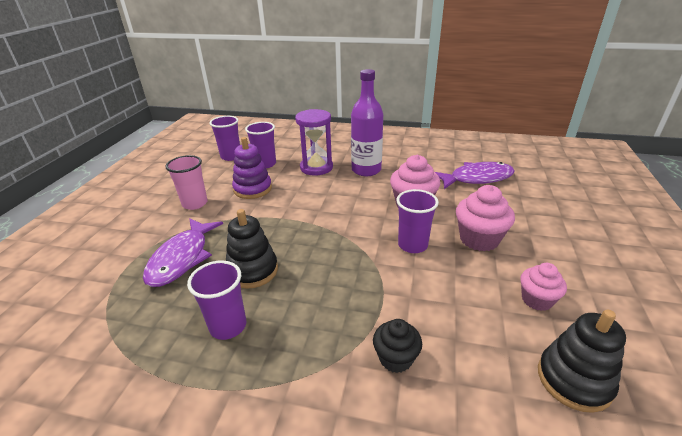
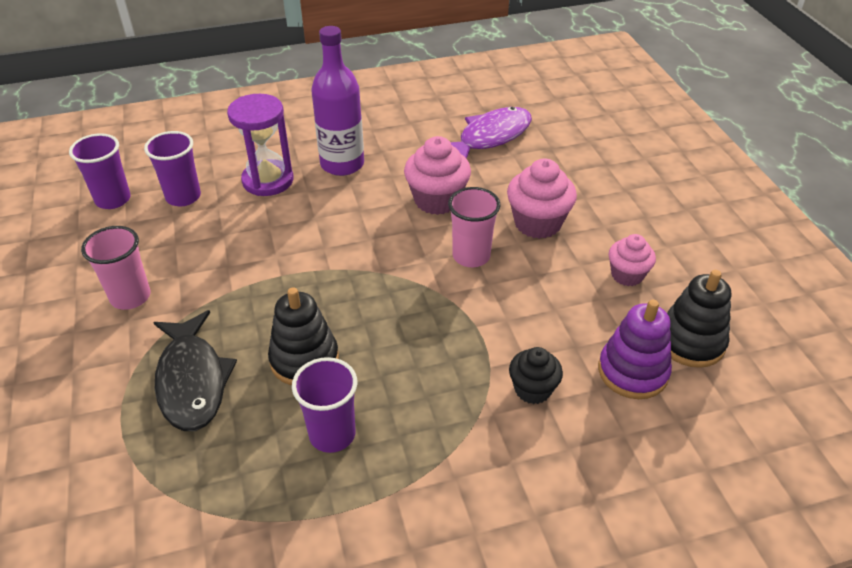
camera: 30 degrees left, 10 degrees up
(182, 258) = (192, 381): purple fish -> black fish
(252, 189) = (200, 245): purple stacking toy -> purple stacking toy (632, 371)
(412, 245) = (471, 256): purple cup -> pink cup

